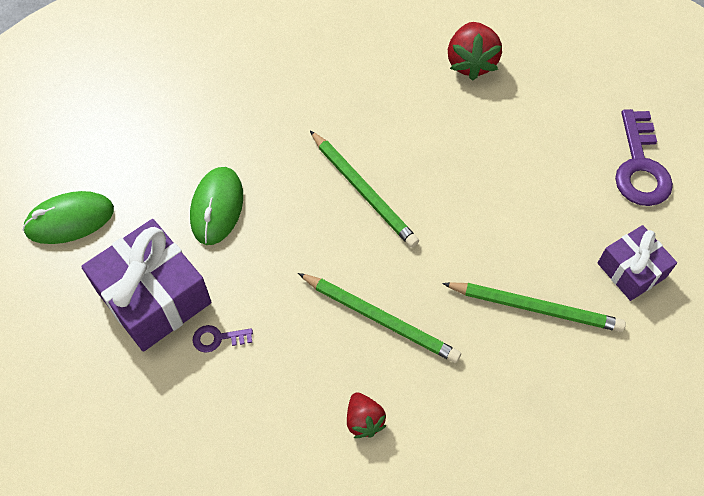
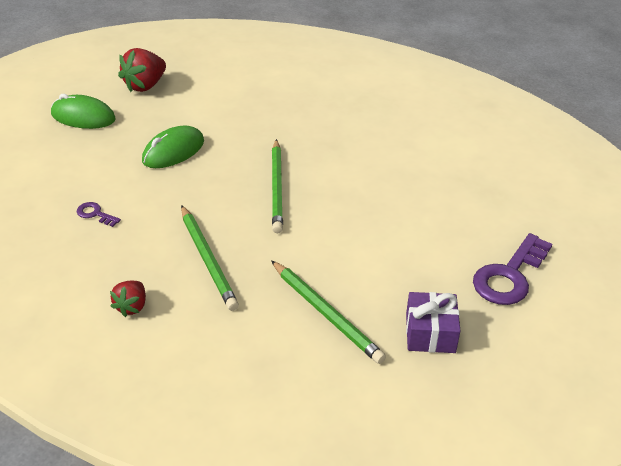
camera: 35 degrees right, 20 degrees down
(154, 297) = (84, 175): purple gift -> none
(471, 63) = (436, 157): red strawberry -> red strawberry (145, 86)

